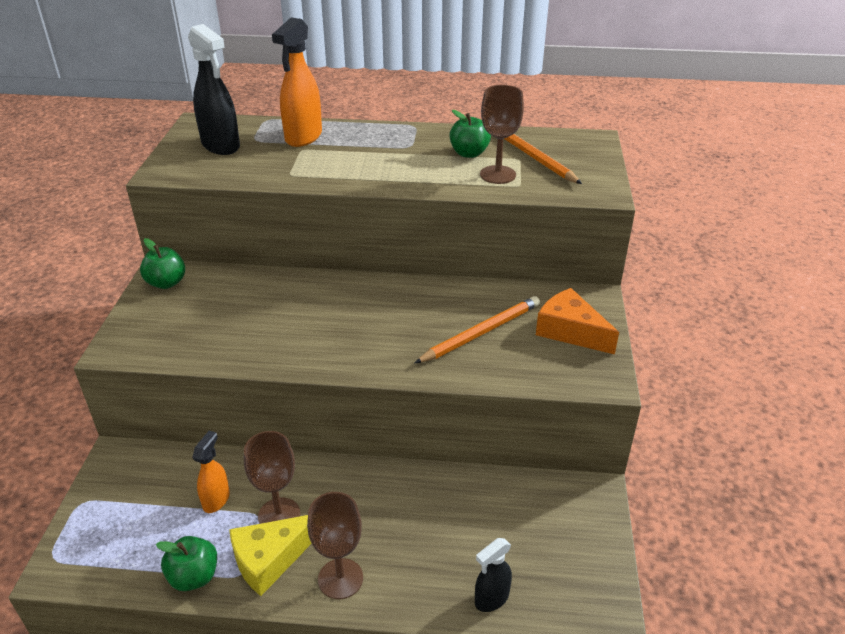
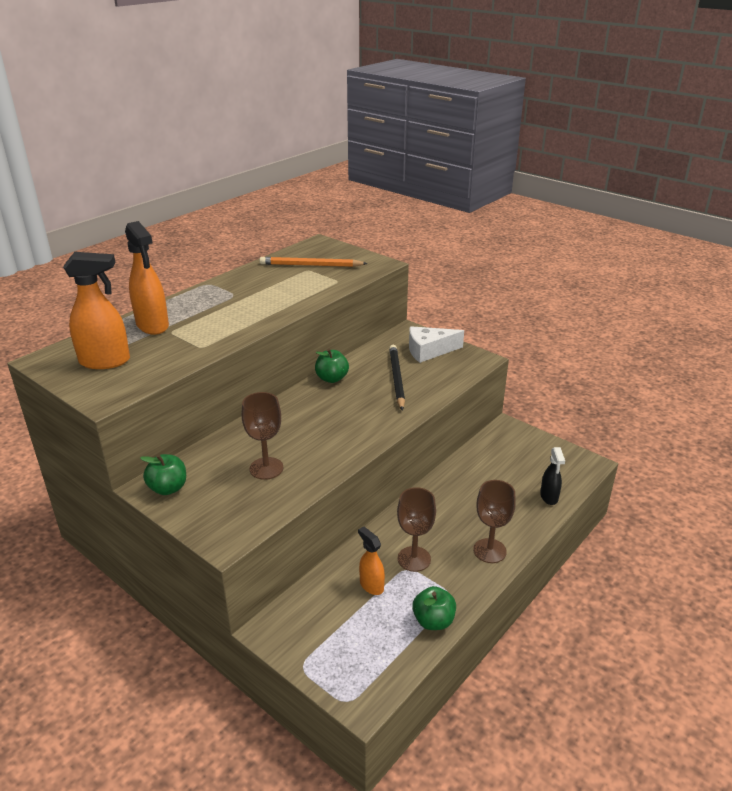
camera: 55 degrees left, 5 degrees down
(221, 146) = (105, 361): black spray bottle -> orange spray bottle
(270, 559) = (448, 577): yellow cheese -> none
(469, 153) = (276, 281): green apple -> green apple (332, 378)
(480, 332) = (396, 378): orange pencil -> black pencil
(498, 175) = (316, 282): brown goblet -> brown goblet (266, 468)
(570, 331) = (429, 351): orange cheese -> white cheese

